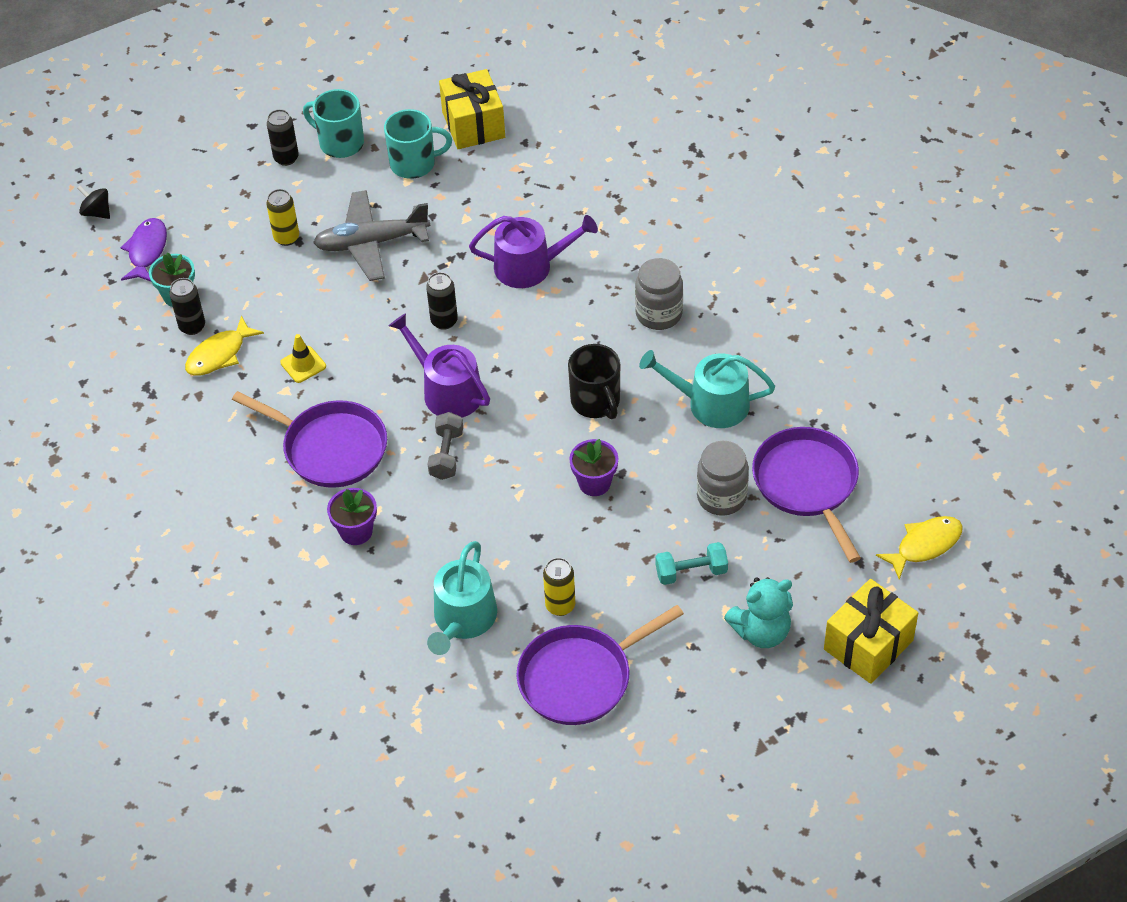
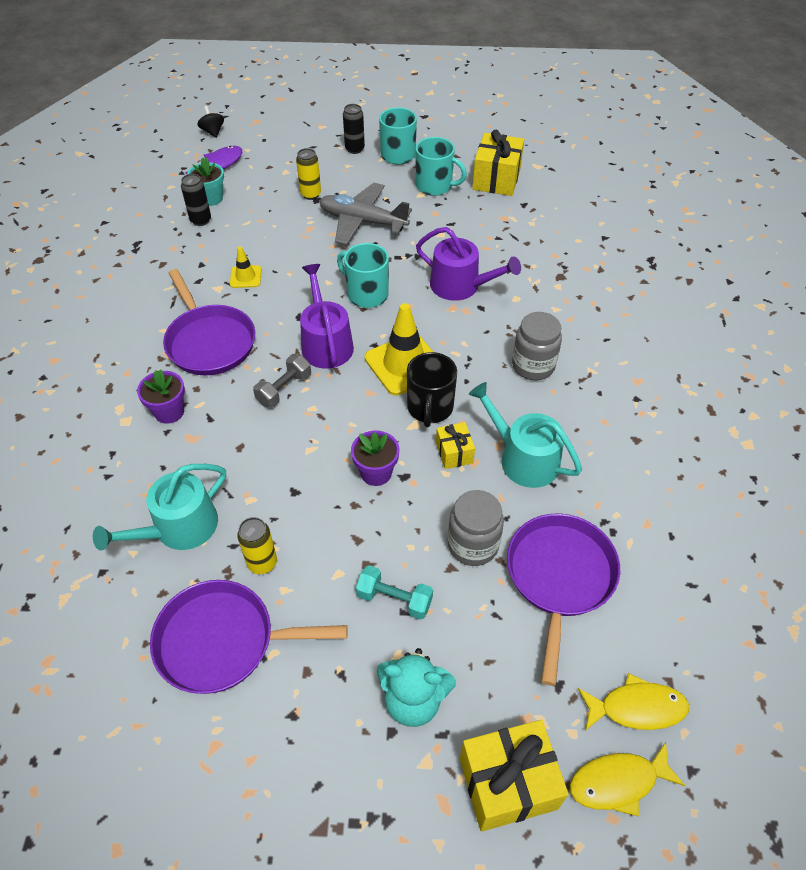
camera: 30 degrees right, 0 degrees up
(219, 354) = (200, 245): yellow fish -> yellow fish (618, 782)
(444, 321) = (366, 294): black can -> turquoise mug
(539, 373) = (404, 364): none -> yellow traffic cone
(648, 430) = (454, 453): none -> yellow gift

